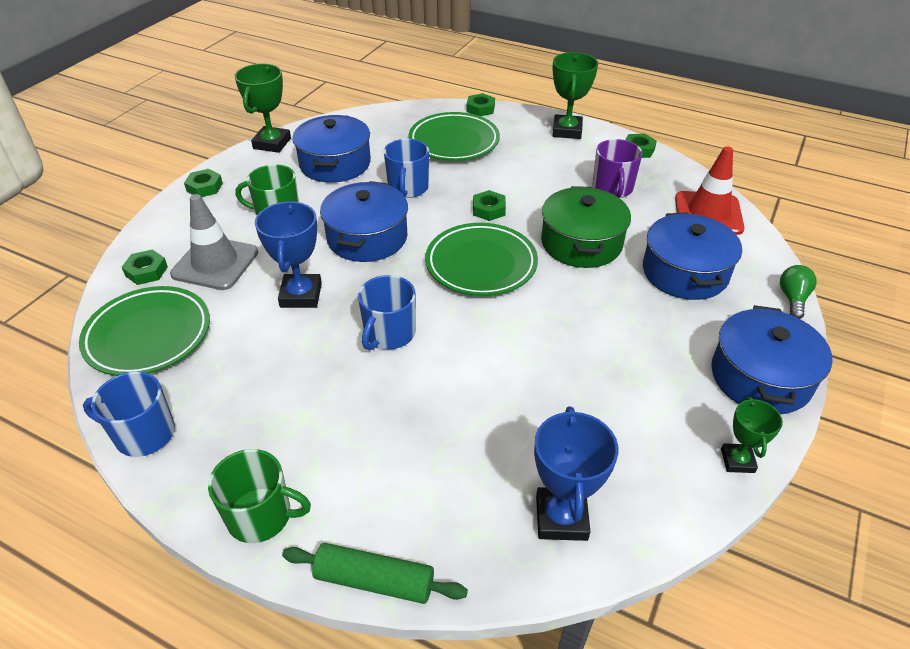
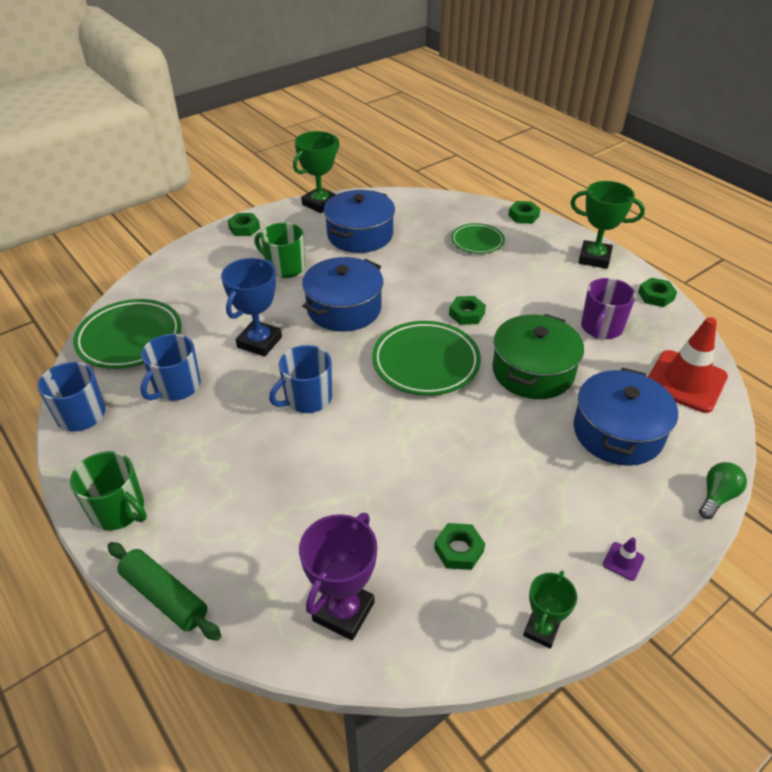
camera: 25 degrees right, 0 degrees up
(146, 271) = (160, 286): green nut -> green nut (459, 550)
(215, 263) = (212, 295): grey traffic cone -> none
(408, 188) = (407, 274): blue mug -> blue mug (176, 387)
(454, 142) = (477, 241): green plate -> green plate, size x0.60
(561, 518) = (343, 611): blue trophy -> purple trophy
(567, 131) = (594, 258): green trophy -> green trophy turned 75 degrees clockwise
(760, 377) = (623, 561): blue pot -> purple traffic cone

